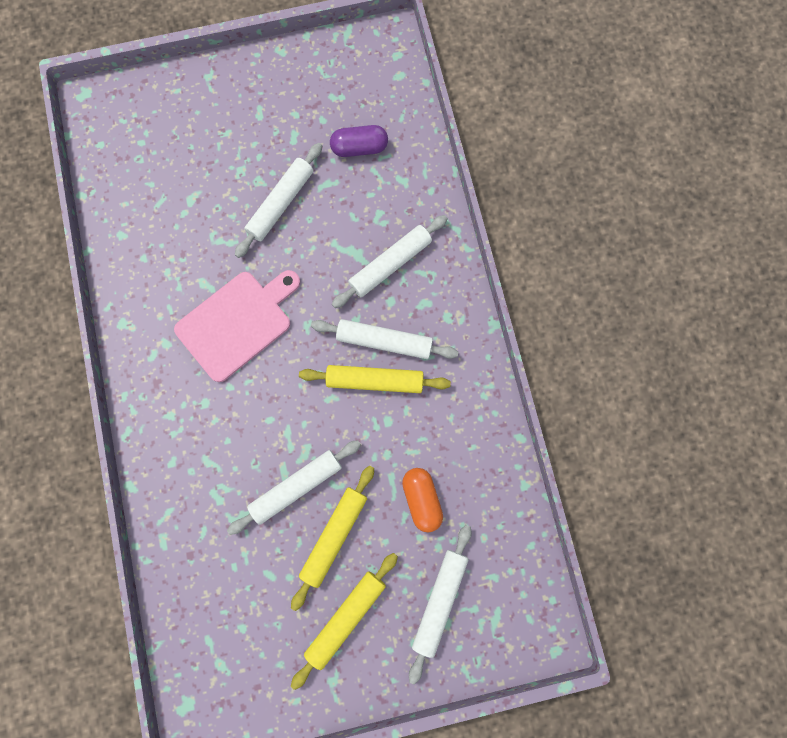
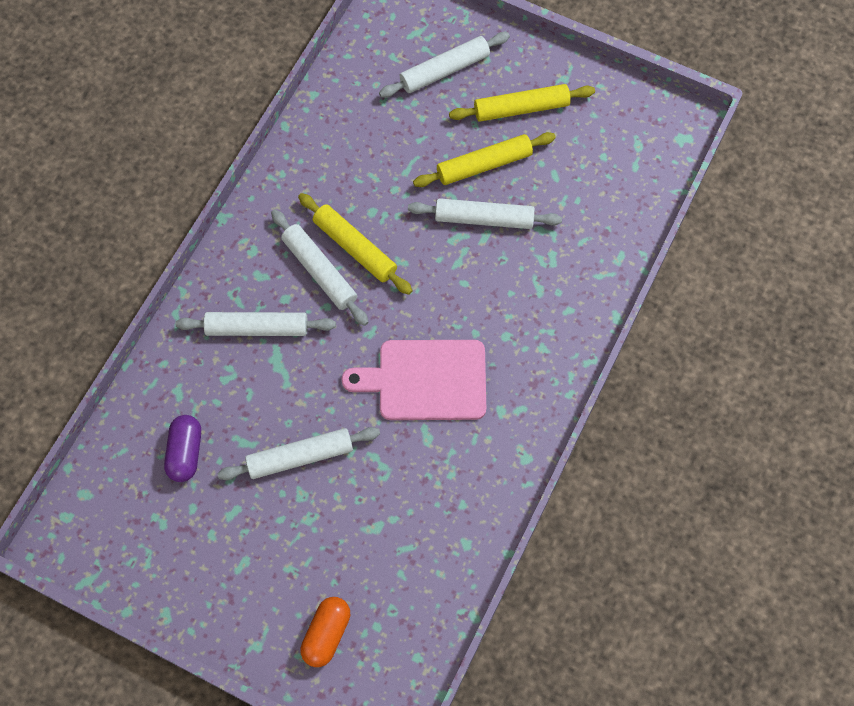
camera: 140 degrees left, 10 degrees down
(359, 148) = (185, 452): purple capsule -> purple capsule turned 60 degrees clockwise
(422, 499) = (397, 140): orange capsule -> orange capsule (326, 634)

